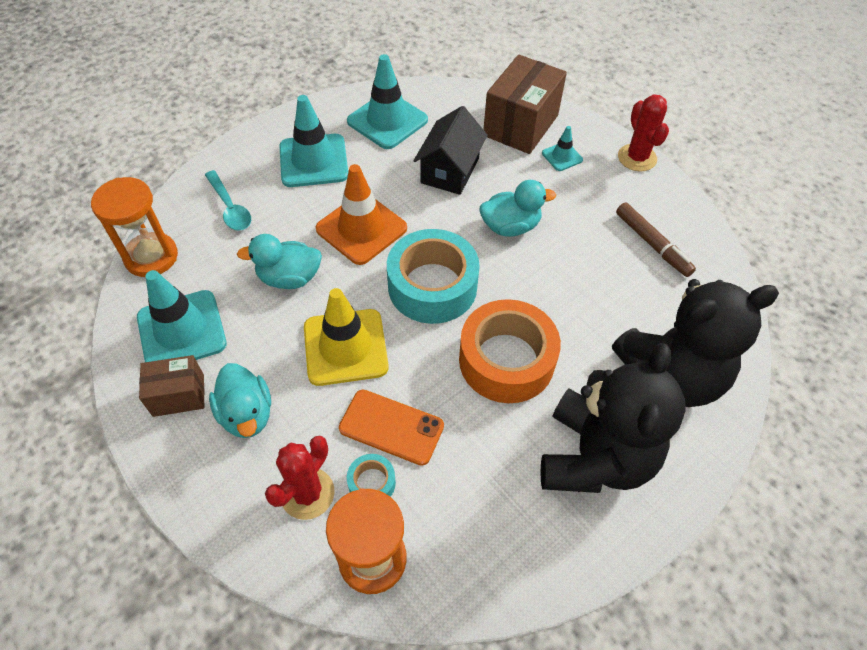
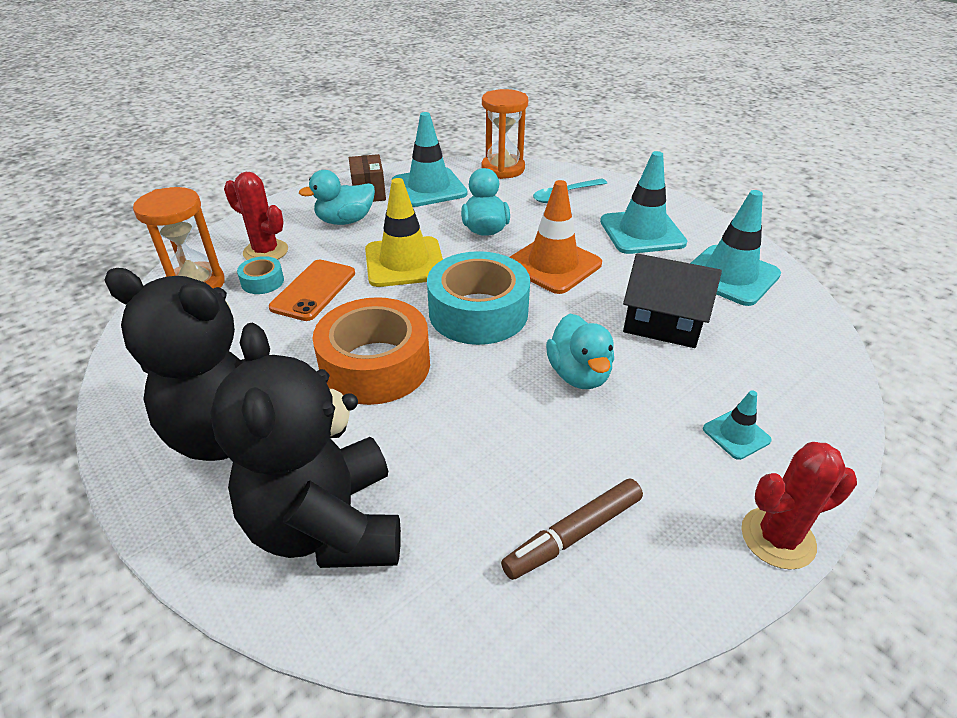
camera: 90 degrees right, 15 degrees down
(520, 125) = (785, 391): brown box -> none

